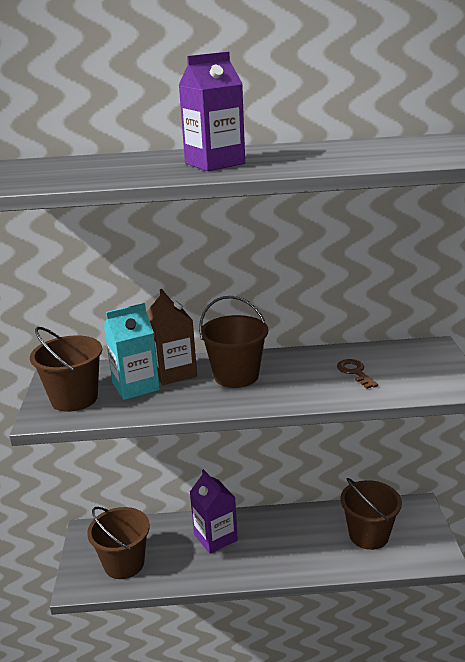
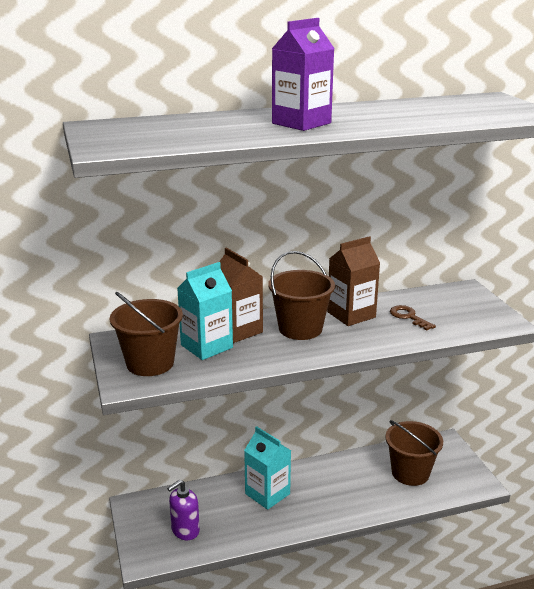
camera: 15 degrees left, 0 degrees up
(124, 563) = (185, 530): brown bucket -> purple soap dispenser
(215, 537) = (267, 494): purple carton -> turquoise carton
(295, 365) = (351, 315): none -> brown carton

